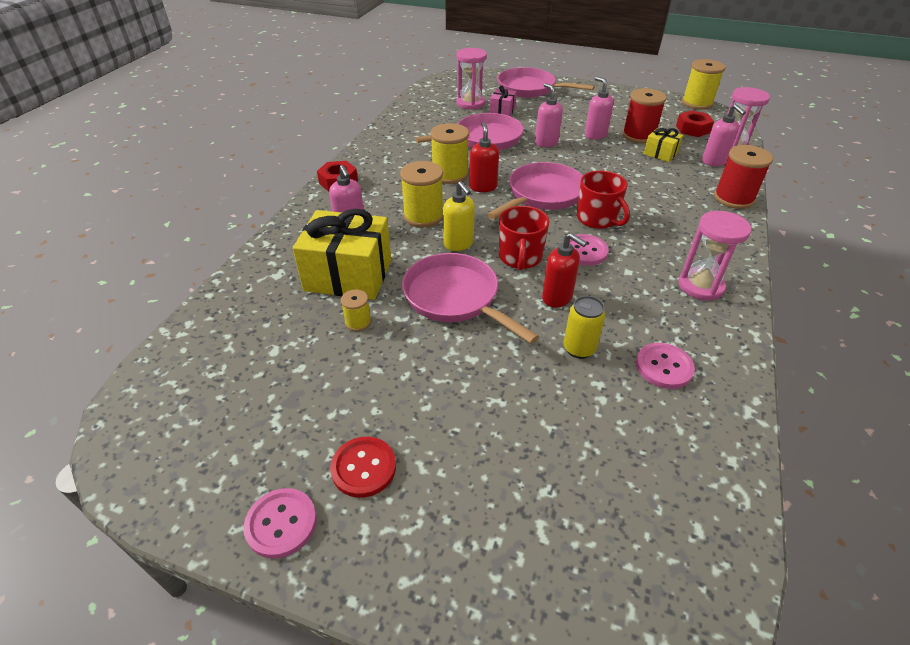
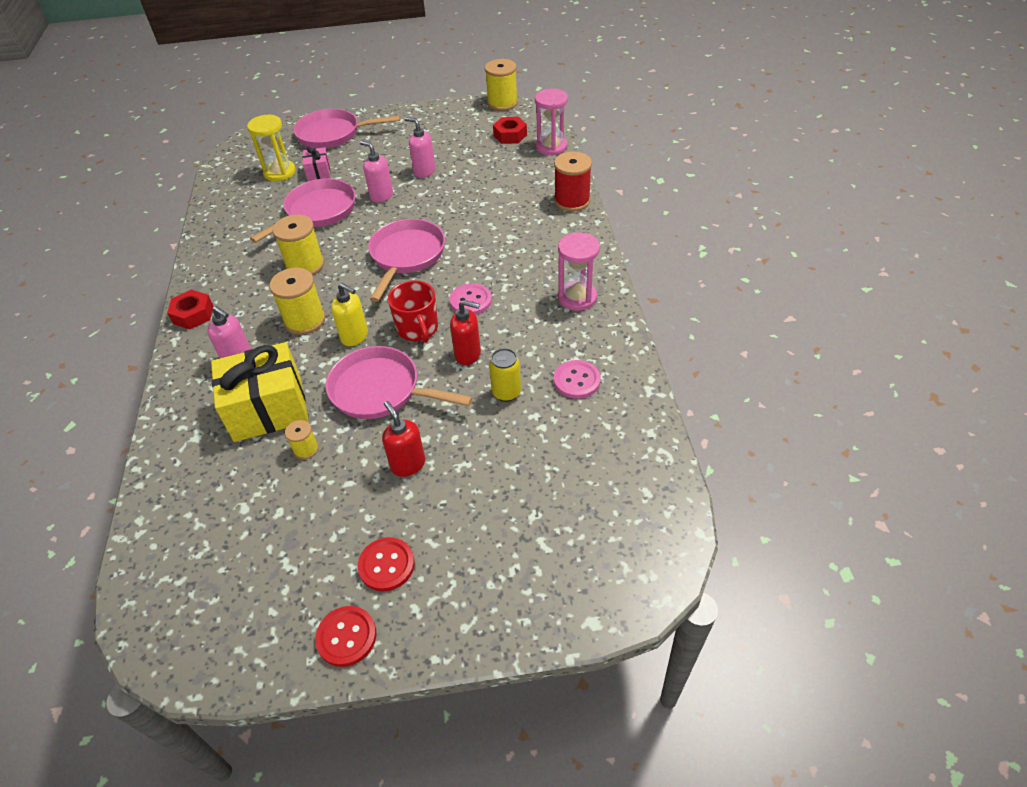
camera: 25 degrees left, 5 degrees up
(281, 523) = (346, 637): pink button -> red button
(470, 103) = (279, 172): pink hourglass -> yellow hourglass
(483, 187) = (345, 267): red soap dispenser -> red soap dispenser (408, 464)
(597, 219) = (467, 264): red mug -> none
(638, 135) = (465, 159): red spool -> none
(660, 153) = (492, 173): yellow gift -> none
(714, 162) = (542, 167): pink soap dispenser -> none

